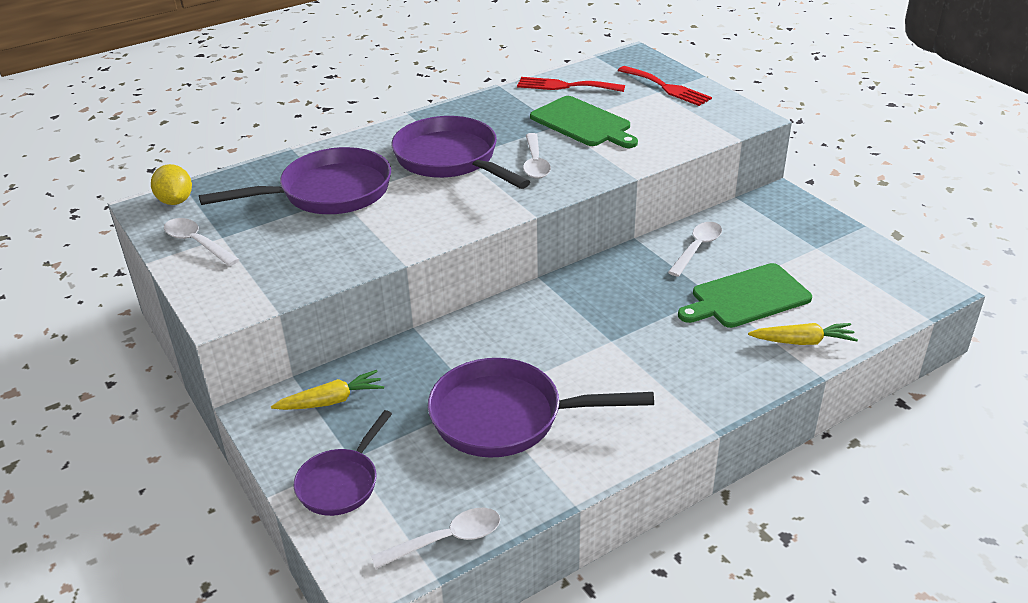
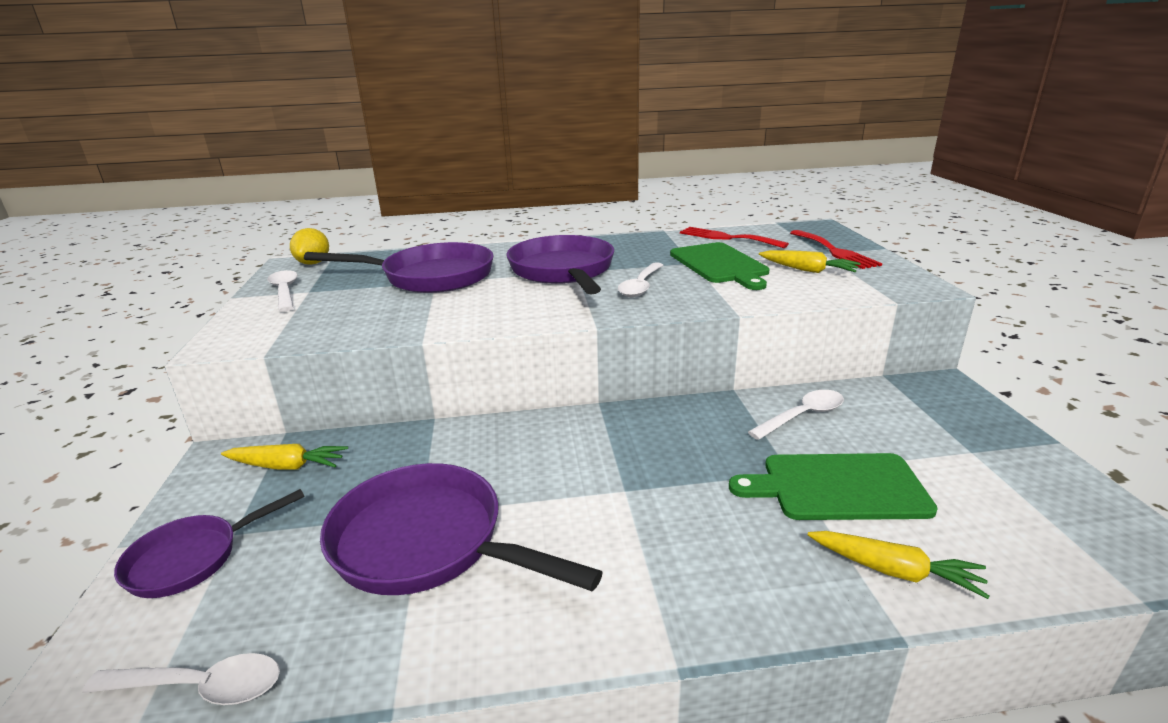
camera: 25 degrees right, 10 degrees down
(658, 116) = (807, 270): none -> yellow carrot

